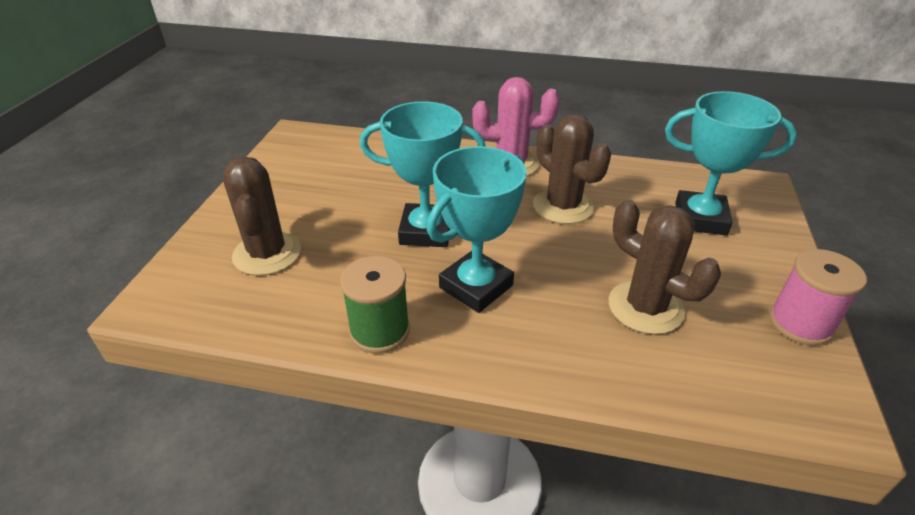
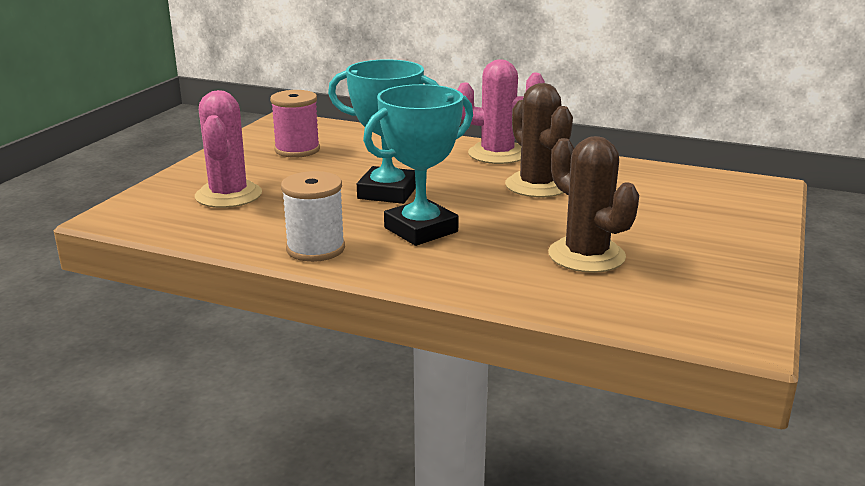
camera: 10 degrees right, 15 degrees down
(267, 253) = (228, 195): brown cactus -> pink cactus
(380, 330) = (315, 249): green spool -> white spool
(700, 218) = (681, 204): turquoise trophy -> none
(800, 323) = (745, 278): pink spool -> pink spool (297, 150)

